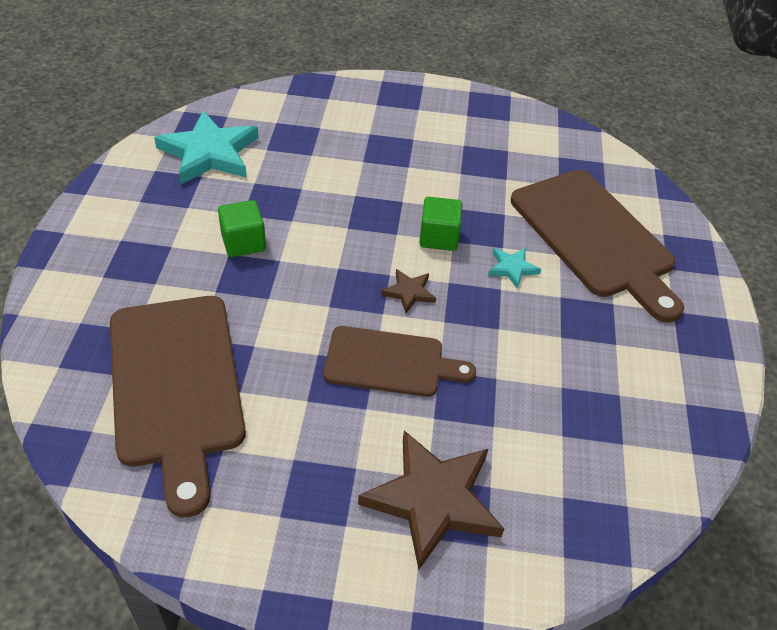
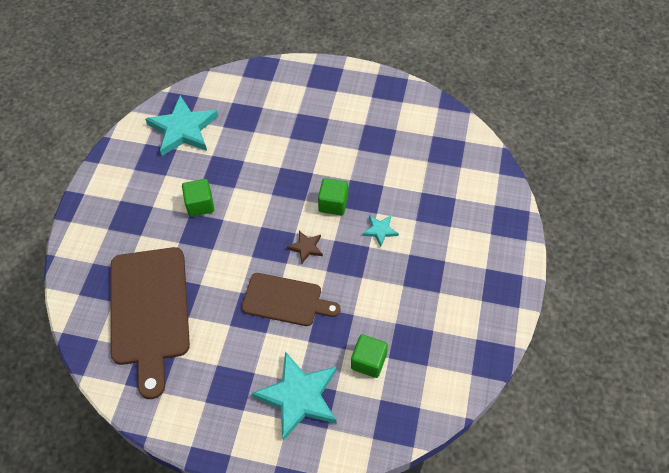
camera: 10 degrees right, 10 degrees up
(433, 499) = (298, 396): brown star -> turquoise star
(533, 442) = (368, 361): none -> green cube
(595, 238) = (444, 207): brown cutting board -> none

